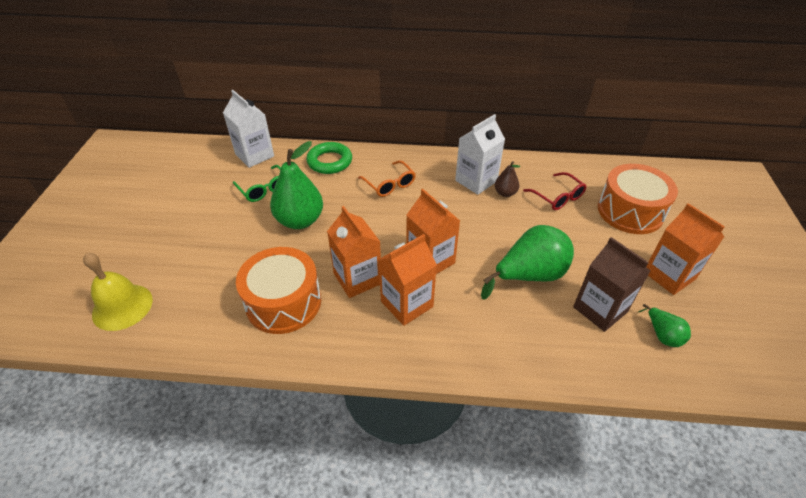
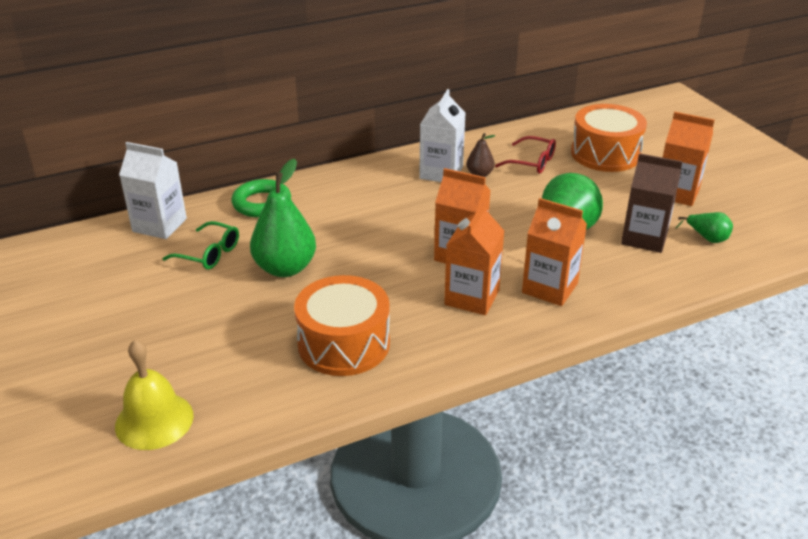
camera: 30 degrees left, 10 degrees down
(357, 279) = (402, 295): orange carton -> orange carton (550, 288)
(389, 184) = (352, 203): orange glasses -> none

